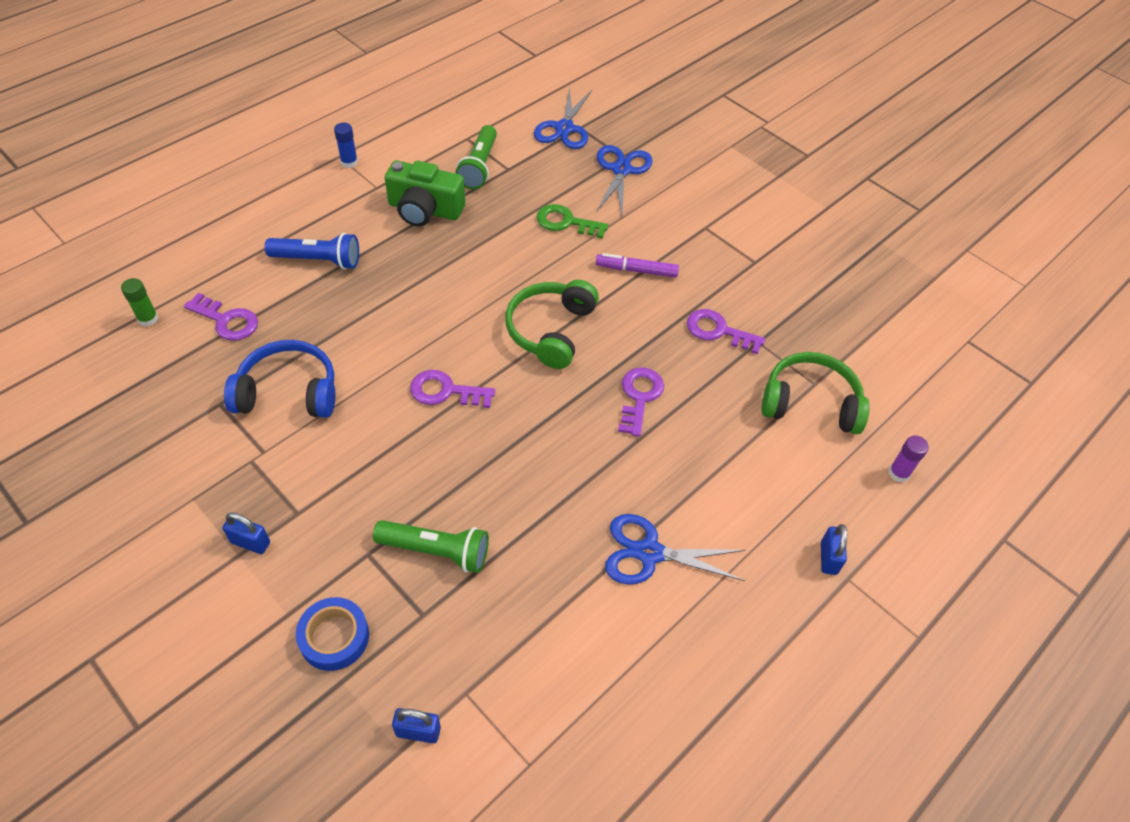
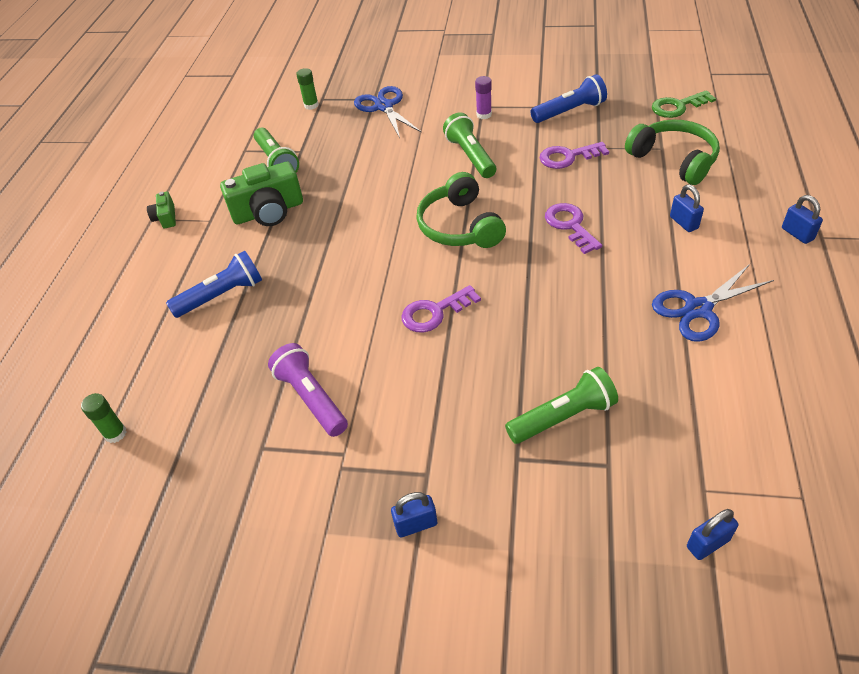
camera: 30 degrees left, 5 degrees down
(227, 321) = (193, 386): purple key -> none
(288, 392) = (311, 398): blue headphones -> purple flashlight
(334, 637) = (566, 534): blue tape -> none
(349, 162) = (166, 218): blue glue stick -> green camera
(564, 128) = (311, 105): blue scissors -> green glue stick
(566, 222) = (385, 158): green key -> green key (677, 106)
(636, 270) = (470, 156): purple marker -> green flashlight
(739, 468) = (683, 223): none -> blue padlock
(777, 286) = (569, 111): none -> blue flashlight
(810, 403) = (673, 160): green headphones -> green headphones turned 75 degrees clockwise
(898, 473) = (770, 163): purple glue stick -> purple glue stick (484, 115)

